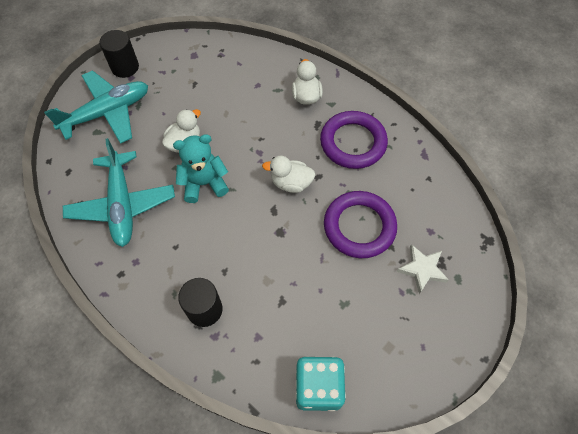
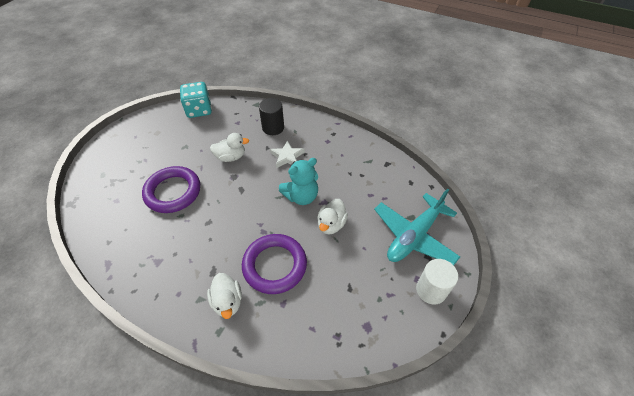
camera: 165 degrees right, 10 degrees down
(122, 205) = (355, 169): turquoise plane -> none
(125, 67) = (431, 290): black cylinder -> white cylinder
(291, 183) = (231, 212): white duck -> white duck (231, 157)
(353, 143) = (177, 260): purple ring -> purple ring (274, 265)
(422, 269) = (128, 175): white star -> white star (287, 156)

